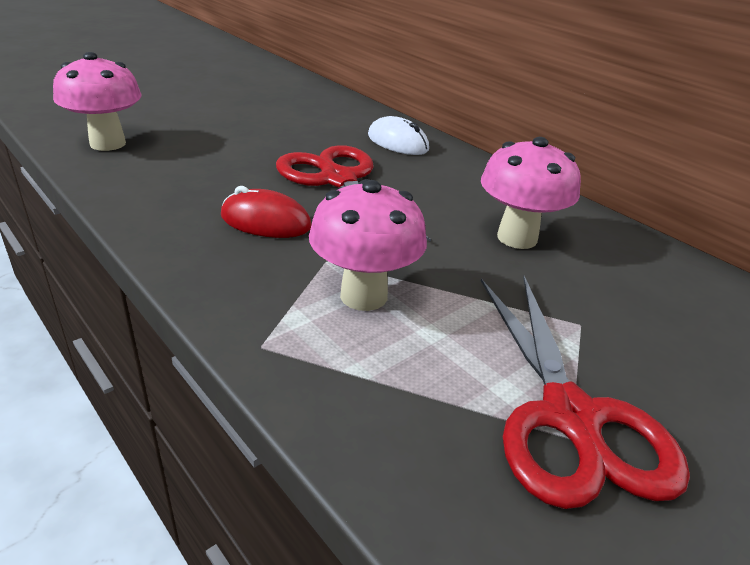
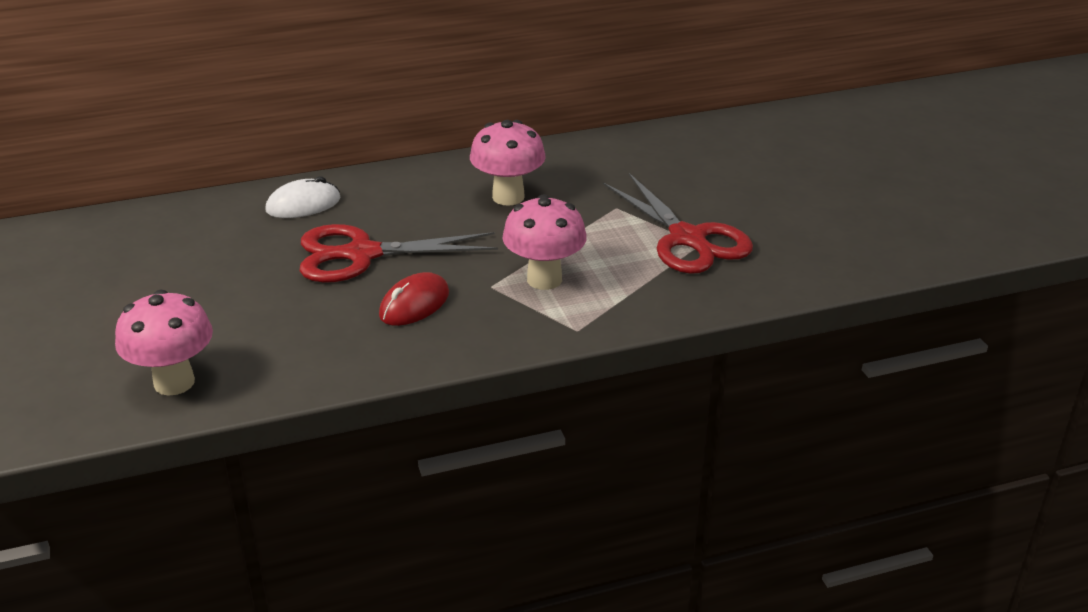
camera: 65 degrees left, 0 degrees up
(571, 418) = (688, 239): red scissors -> red scissors turned 45 degrees clockwise

